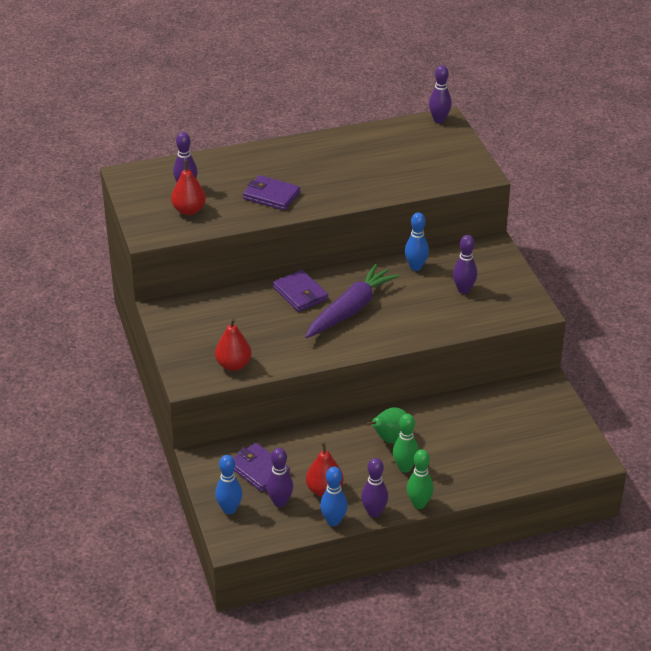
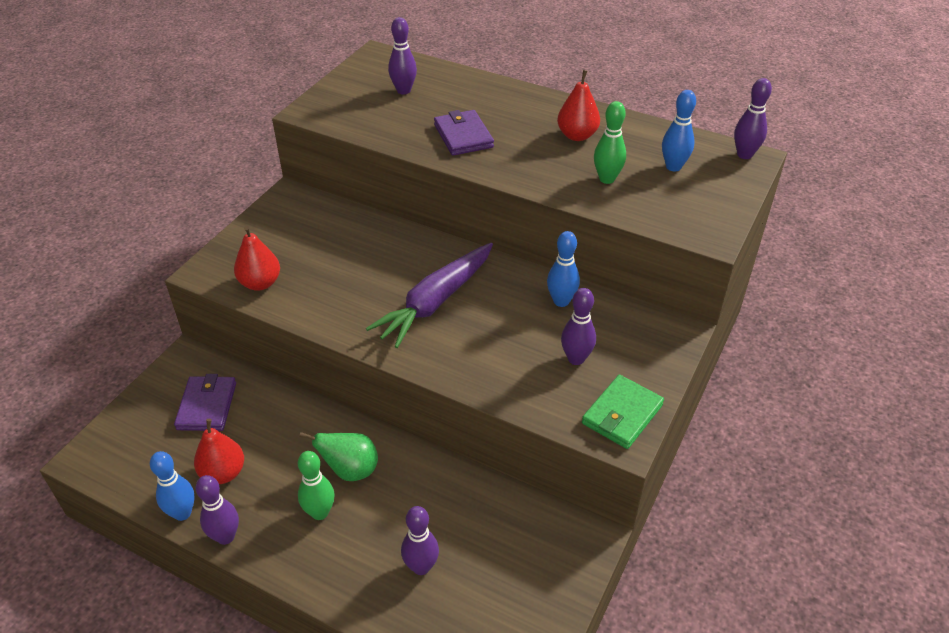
camera: 45 degrees right, 5 degrees up
(189, 210) = (374, 109): red pear -> red pear (577, 135)
(229, 509) = (131, 424): blue bowling pin -> blue bowling pin (673, 167)
(280, 502) = (174, 453): purple bowling pin -> purple bowling pin (421, 567)
(300, 293) = (416, 256): purple wallet -> none
(350, 310) = (435, 302): purple carrot -> purple carrot turned 135 degrees clockwise
(419, 504) = (274, 565): green bowling pin -> green bowling pin (607, 179)
(520, 300) = (622, 414): none -> green wallet

